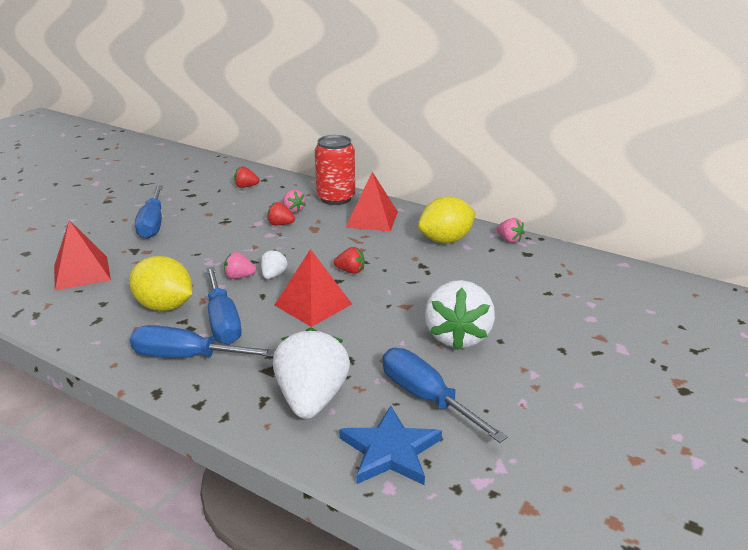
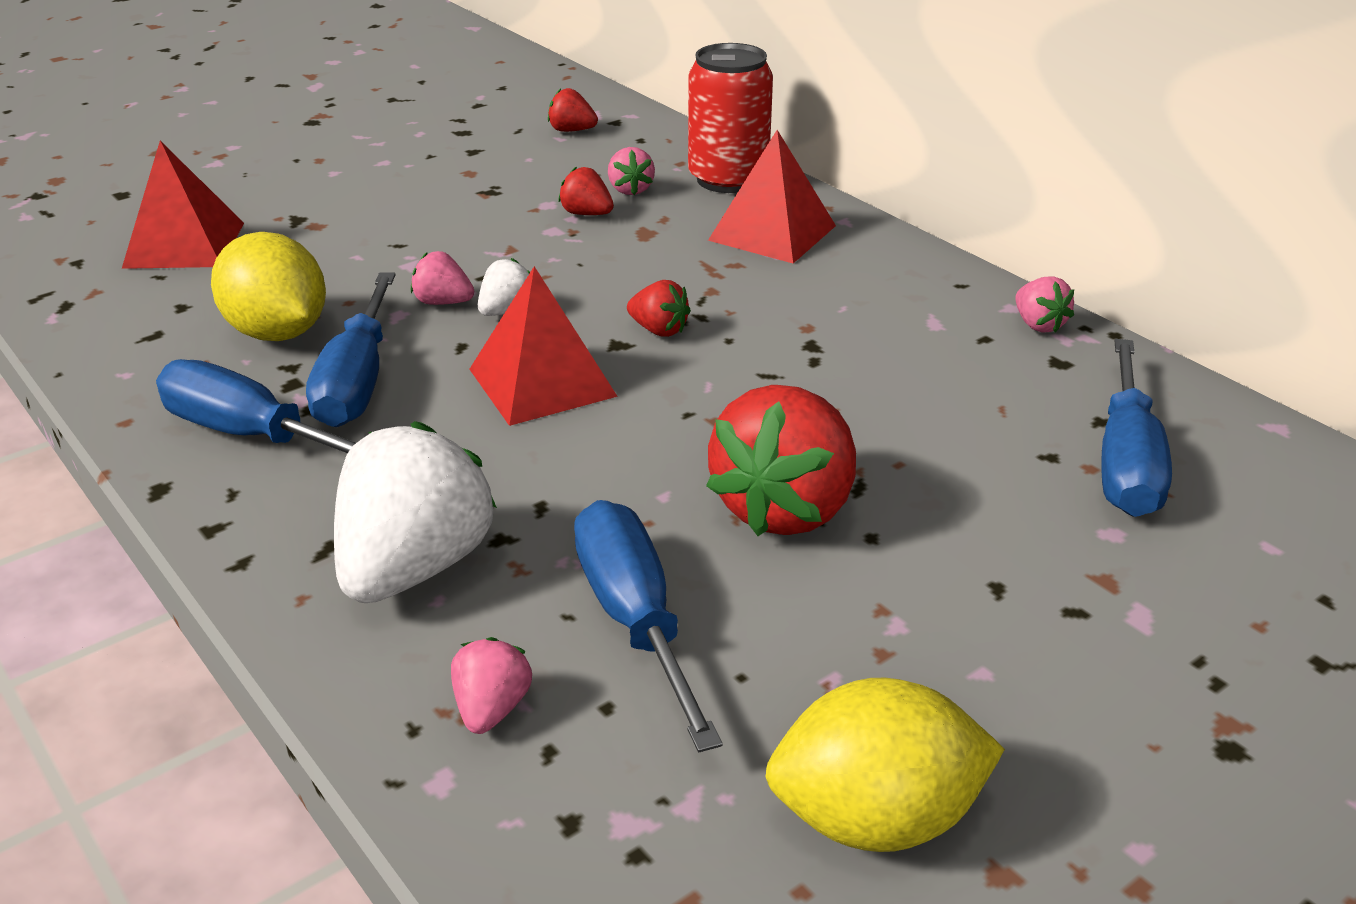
camera: 20 degrees right, 5 degrees up
(152, 224) = (359, 176): blue screwdriver -> blue screwdriver (1126, 462)
(390, 451) = (491, 709): blue star -> pink strawberry
(445, 240) = (897, 302): yellow lemon -> yellow lemon (875, 819)
(457, 336) = (785, 508): white strawberry -> red strawberry

